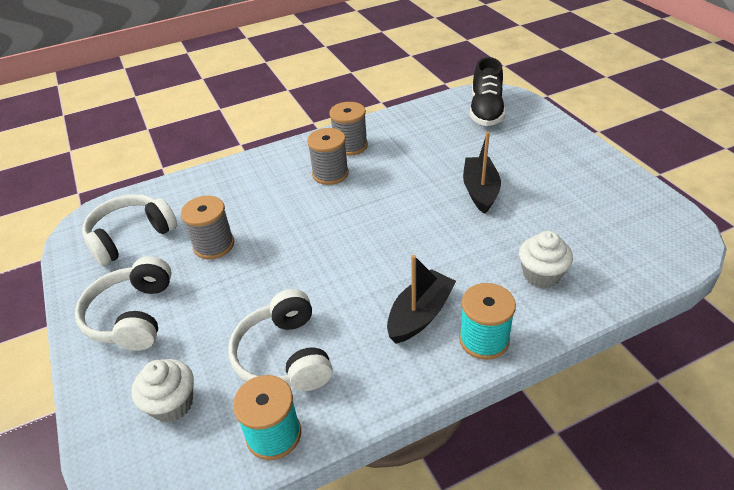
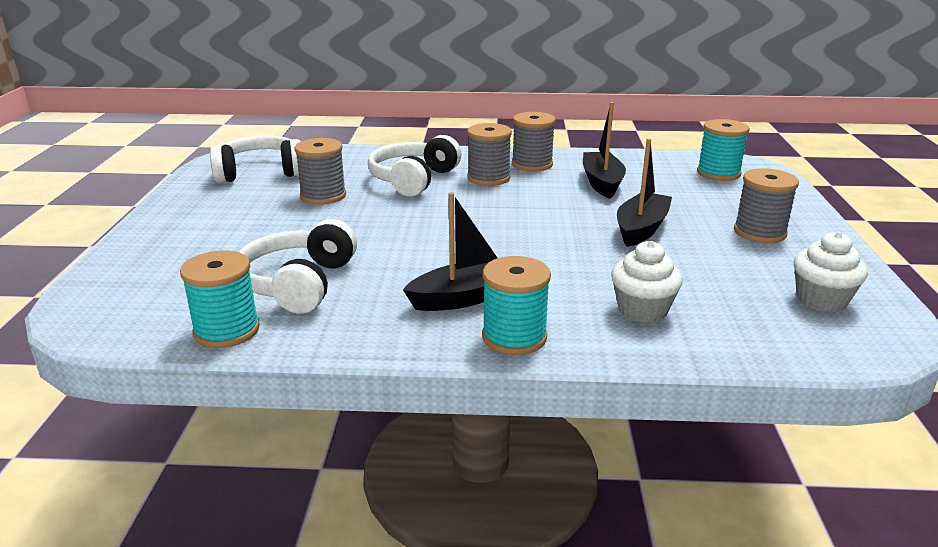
camera: 25 degrees right, 15 degrees down
(133, 316) = (204, 219): white headphones -> white headphones (413, 179)
(172, 404) = (168, 282): white cupcake -> white cupcake (821, 300)
(417, 150) = (602, 183): none -> black boat
(486, 111) = (718, 173): black shoe -> turquoise spool
(554, 165) = (759, 232): none -> grey spool

